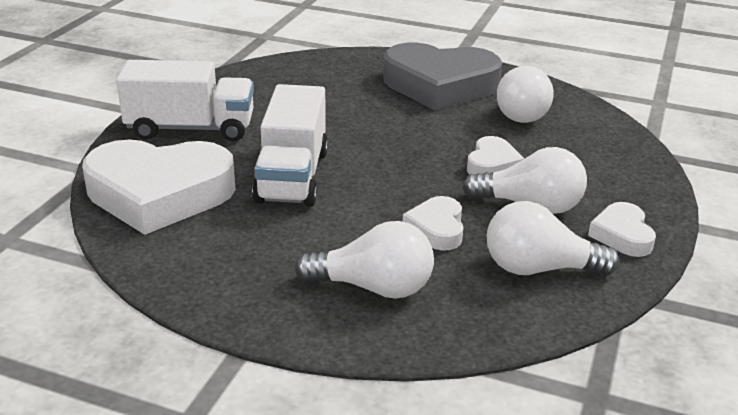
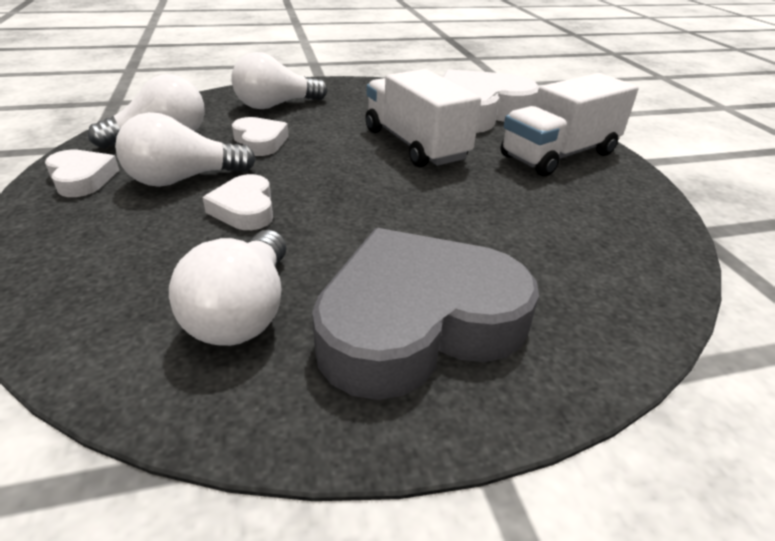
camera: 145 degrees right, 5 degrees up
(522, 113) = (244, 311): white light bulb -> white light bulb turned 150 degrees counterclockwise

